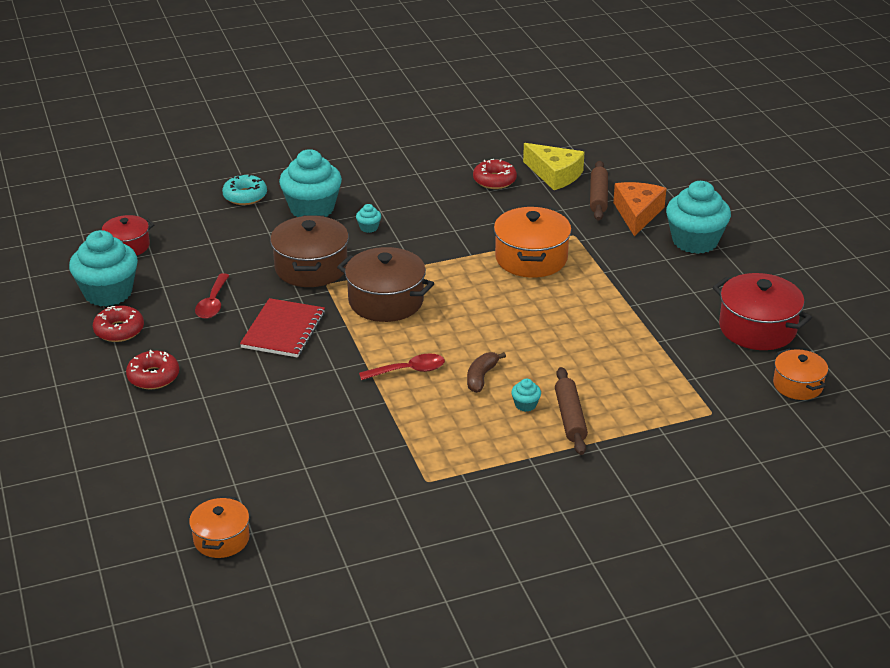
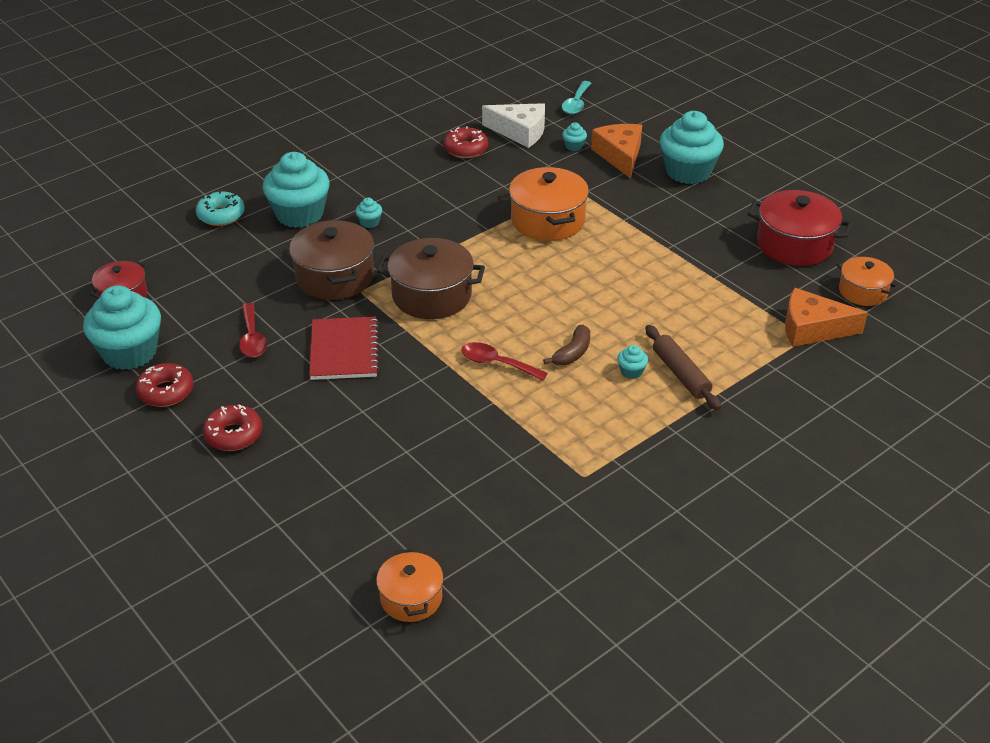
camera: 20 degrees left, 5 degrees up
(408, 371) = (497, 363): red spoon -> red spoon turned 120 degrees counterclockwise
(481, 377) = (572, 353): brown banana -> brown banana turned 150 degrees counterclockwise
(555, 174) = (520, 132): yellow cheese -> white cheese
(598, 197) = (574, 146): brown rolling pin -> turquoise cupcake
(625, 158) = (576, 103): none -> turquoise spoon
(724, 407) = (812, 329): none -> orange cheese

